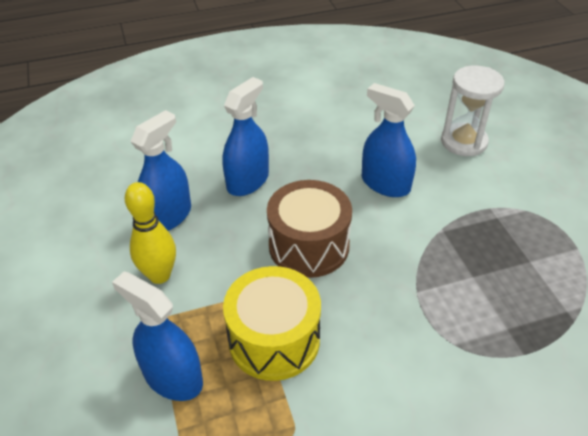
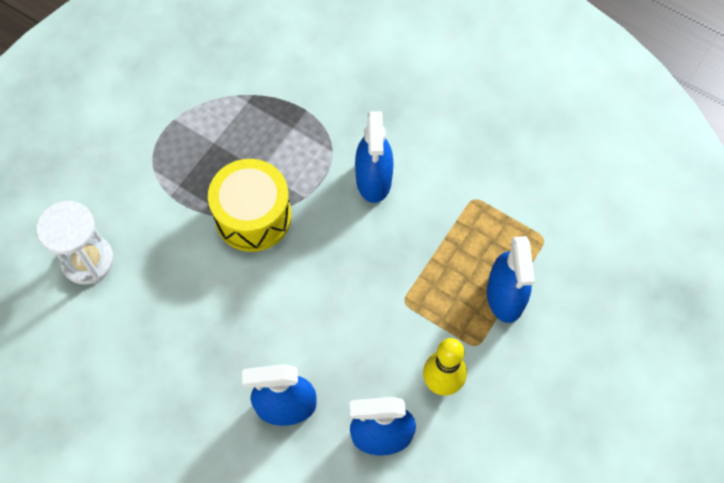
camera: 130 degrees left, 20 degrees up
(274, 339) = (423, 258): yellow drum -> yellow drum (253, 216)
(309, 245) = (321, 298): brown drum -> none
(385, 184) = (200, 289): blue spray bottle -> blue spray bottle (373, 179)

